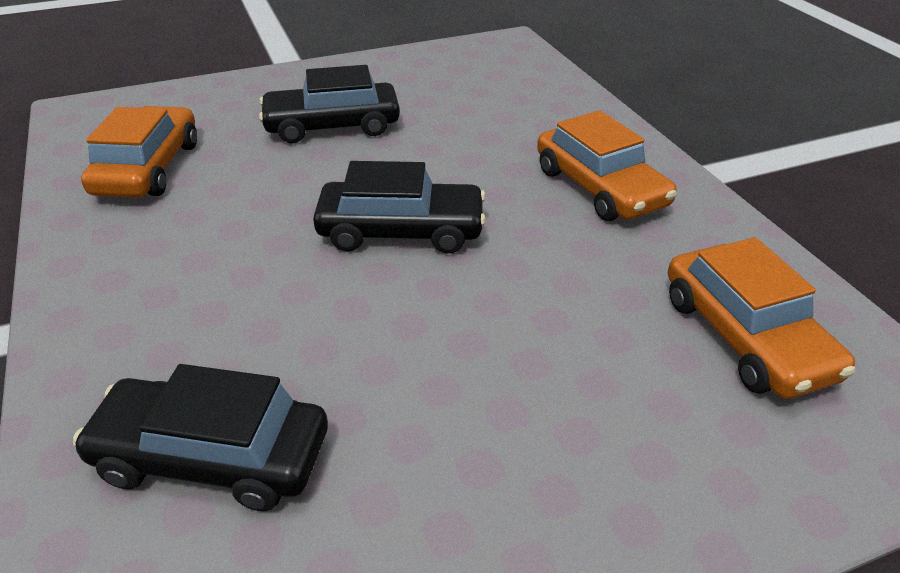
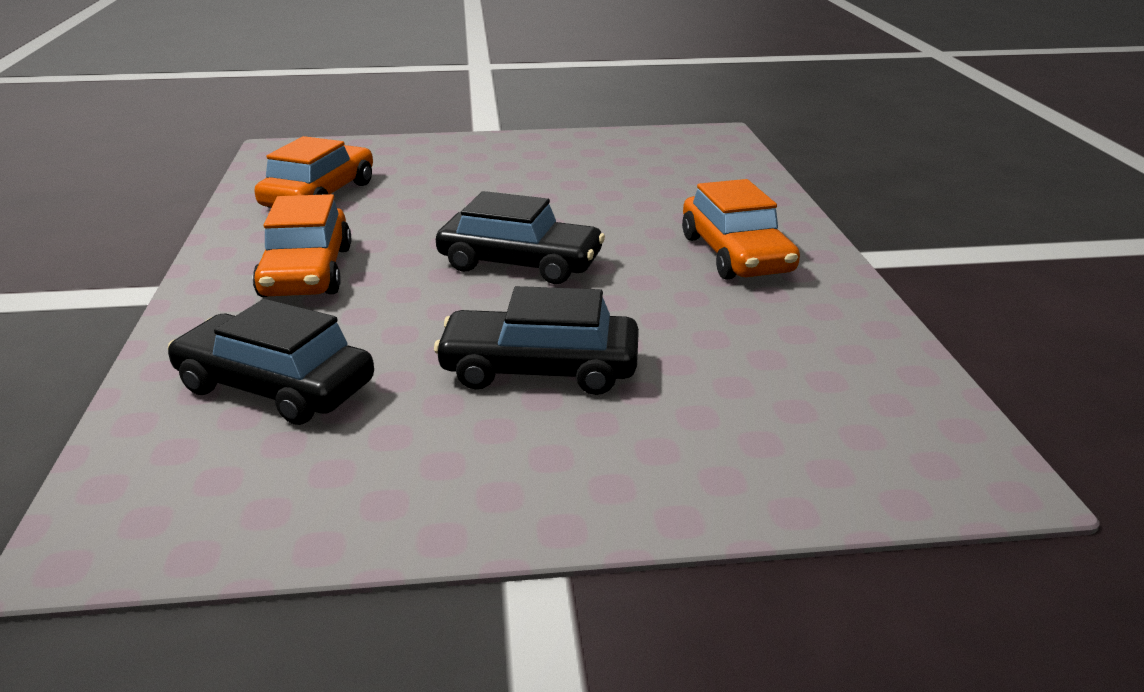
camera: 15 degrees right, 10 degrees down
(332, 126) = (500, 181): black car -> black car (539, 369)
(745, 336) = (809, 380): orange car -> orange car (306, 272)

